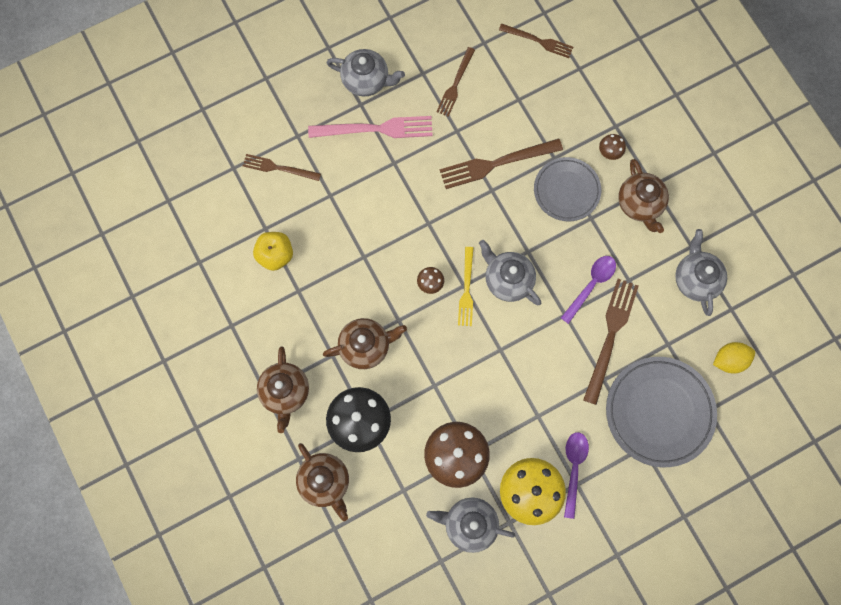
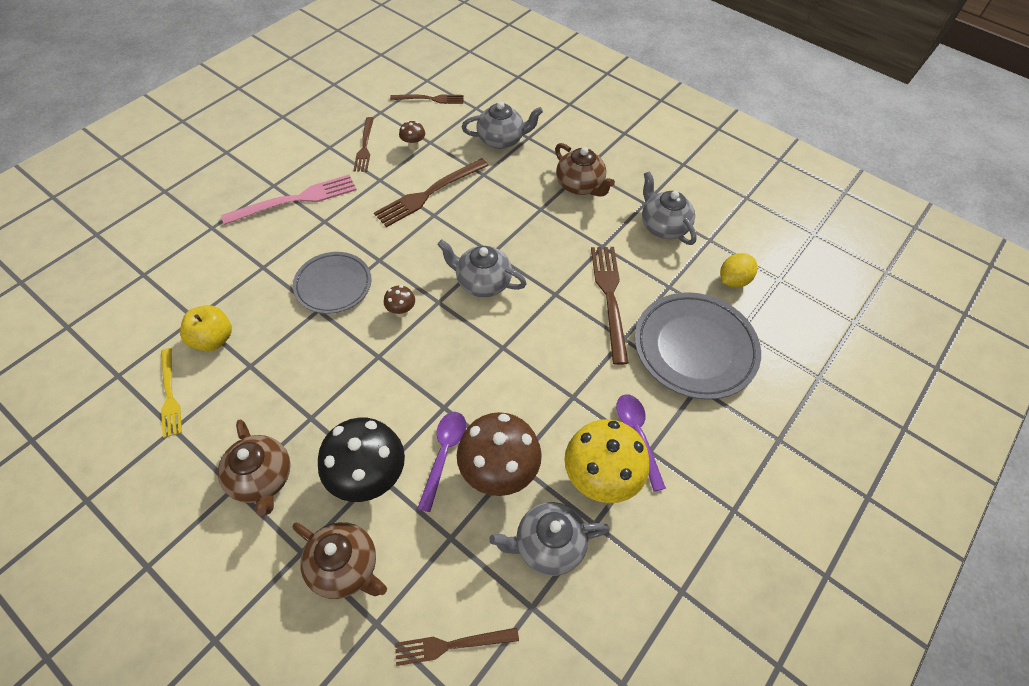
camera: 25 degrees left, 20 degrees down
(279, 168) = (197, 260): brown fork -> brown fork (452, 645)
(366, 80) = (273, 166): grey teapot -> grey teapot (501, 140)
(366, 346) = (348, 395): brown teapot -> none
(466, 289) = (442, 304): yellow fork -> yellow fork (170, 394)
(566, 190) = (507, 195): grey plate -> grey plate (333, 285)
(591, 285) = (568, 261): purple spoon -> purple spoon (444, 454)
(609, 153) = (532, 157): brown mushroom -> brown mushroom (413, 146)

